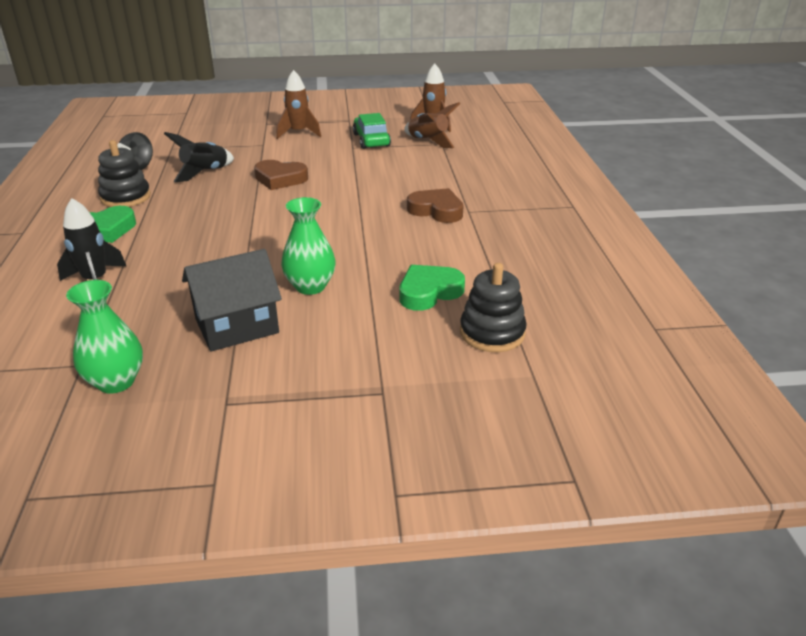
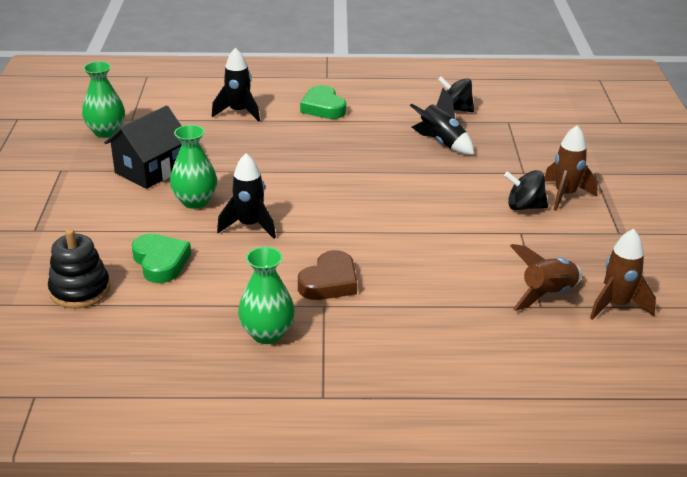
camera: 95 degrees right, 0 degrees up
(125, 197) = (387, 110): black stacking toy -> none
(236, 326) = (150, 170): black house -> black house turned 60 degrees clockwise
(280, 179) = (423, 184): brown heart -> none
(315, 145) = (524, 206): none -> black spinning top
(356, 251) = (249, 226): none -> black rocket
(371, 140) = (547, 247): green car -> none
(514, 230) = (267, 333): none -> green vase

